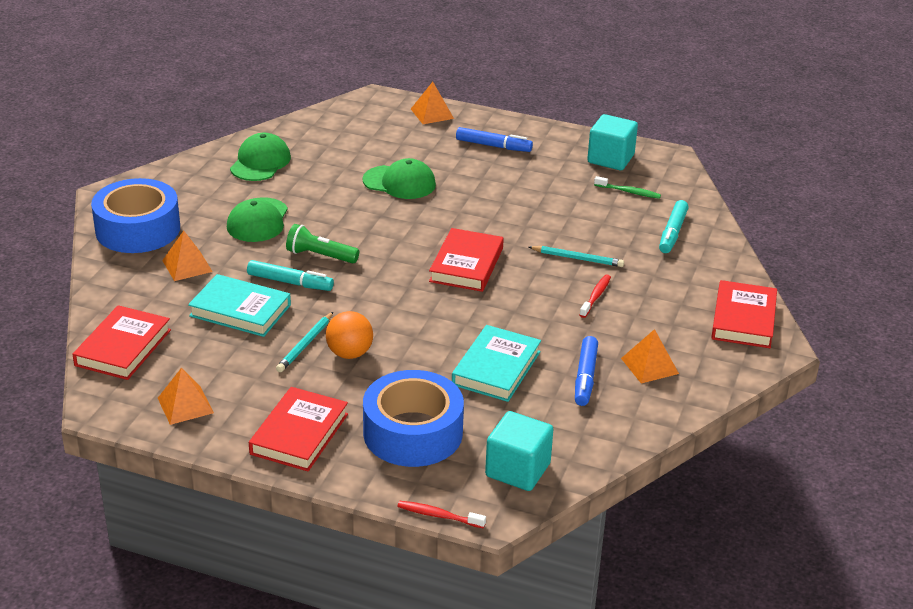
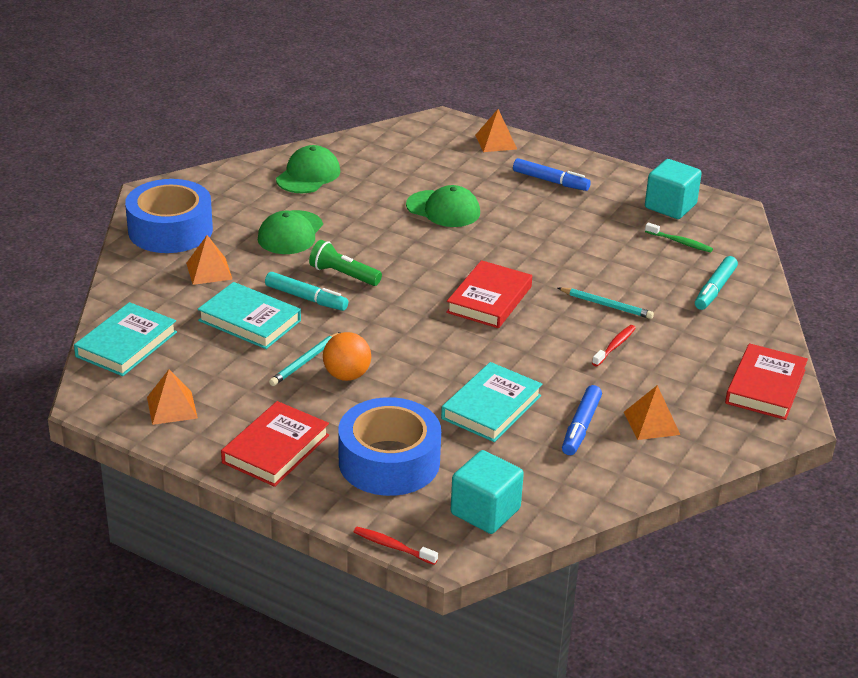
camera: 10 degrees right, 0 degrees up
(123, 347) = (126, 344): red book -> turquoise book

